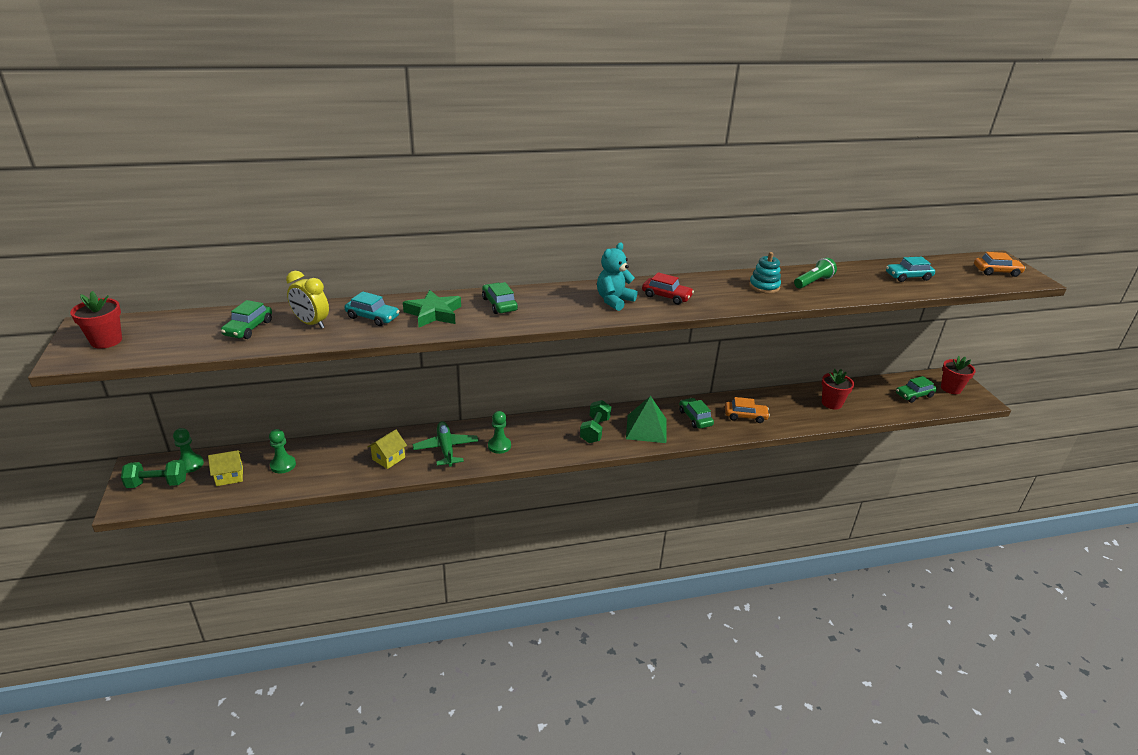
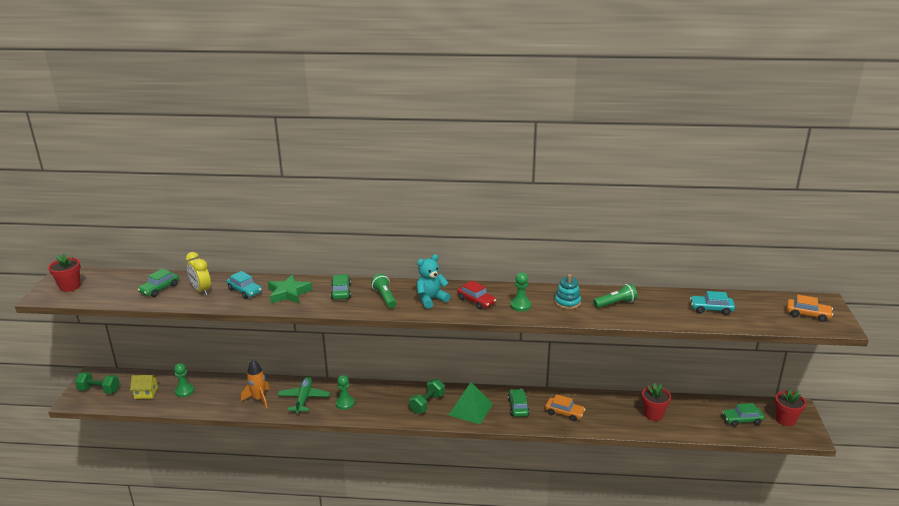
camera: 20 degrees right, 5 degrees down
(190, 464) = (125, 380): green pawn -> green pawn (520, 305)
(388, 458) = (259, 399): yellow house -> orange rocket
(558, 304) = (385, 297): none -> green flashlight

